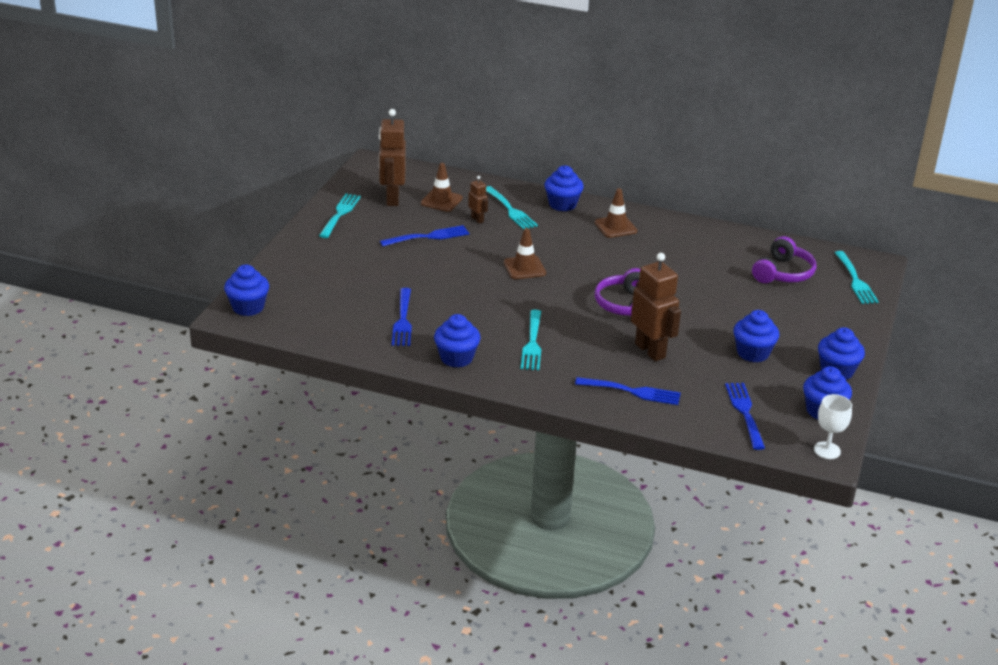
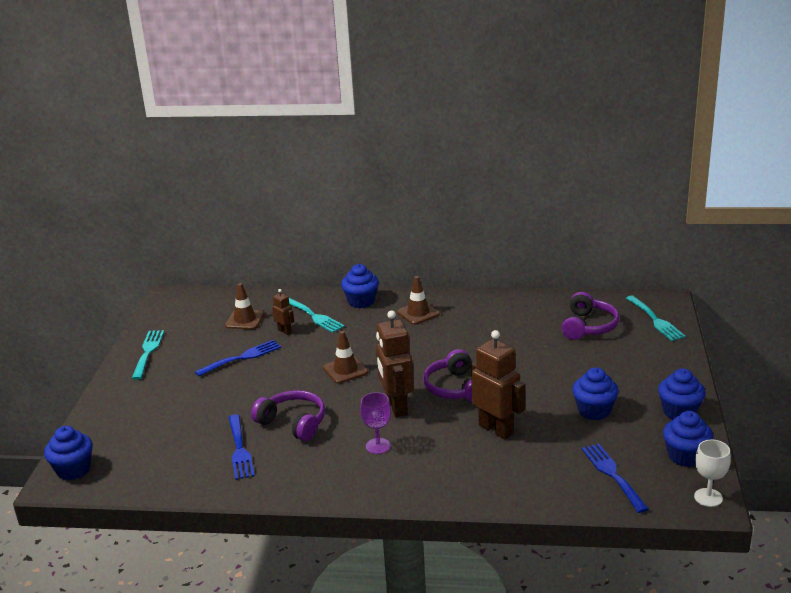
camera: 10 degrees left, 5 degrees down
(392, 198) = (196, 327): brown robot -> brown robot (396, 407)
(456, 358) = (306, 479): blue cupcake -> none
(459, 307) = (293, 423): none -> purple headphones
(532, 343) = (378, 446): turquoise fork -> purple goblet
(632, 391) = (494, 477): blue fork -> none

